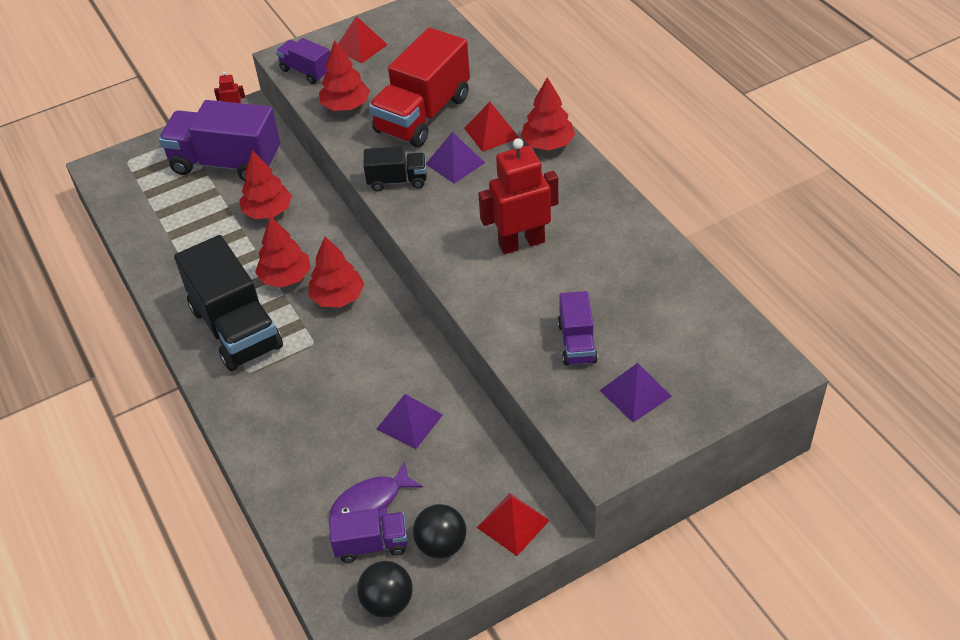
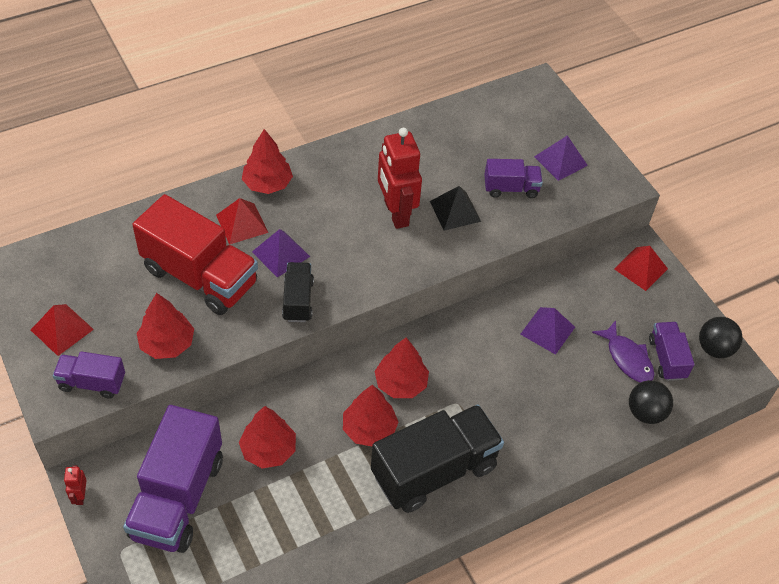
camera: 95 degrees left, 5 degrees up
(306, 71) = (92, 383): purple truck -> purple truck turned 60 degrees clockwise
(441, 544) = (662, 313): black ball -> black ball (645, 412)
(532, 292) = (455, 211): none -> black pyramid

